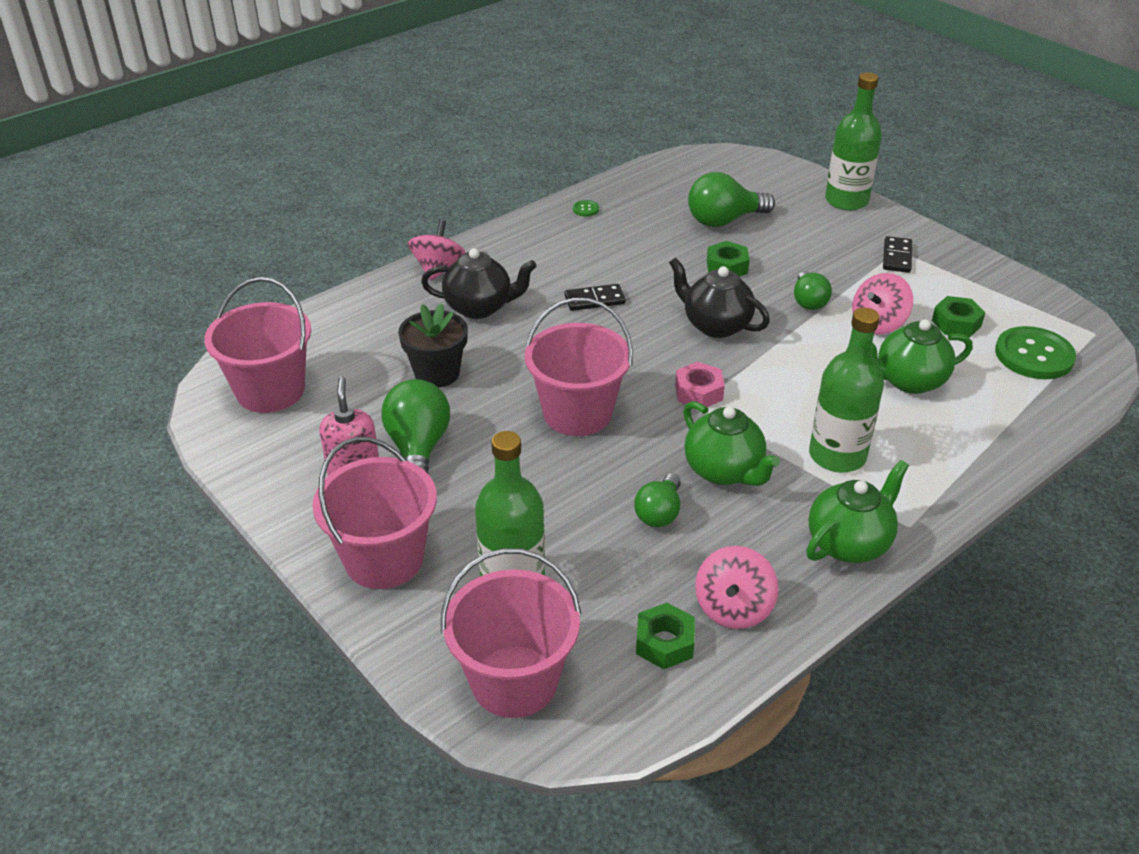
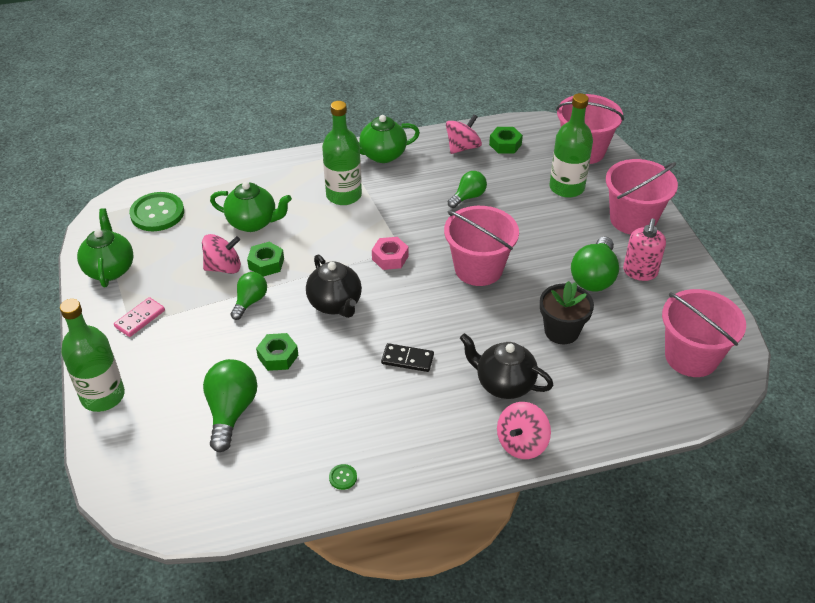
camera: 155 degrees left, 5 degrees up
(724, 220) = (231, 411): green light bulb -> green light bulb turned 90 degrees counterclockwise
(724, 471) = (415, 207): green teapot -> green teapot (110, 269)
(896, 257) = (140, 319): black domino -> pink domino
(956, 323) = (173, 250): green nut -> green nut (266, 263)

